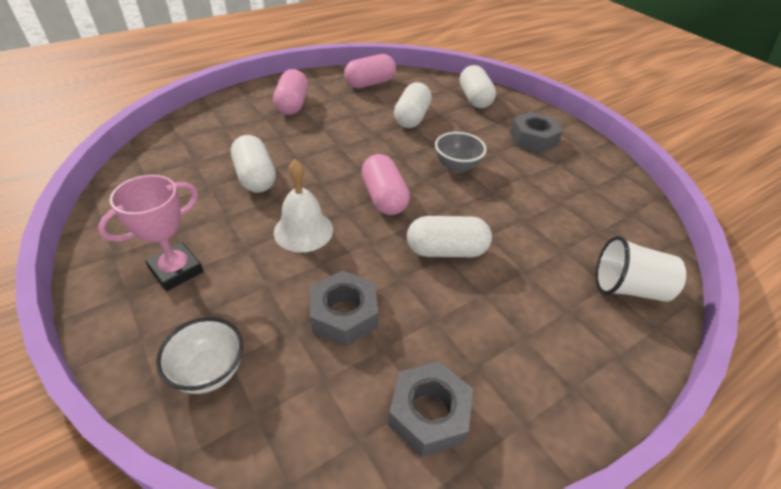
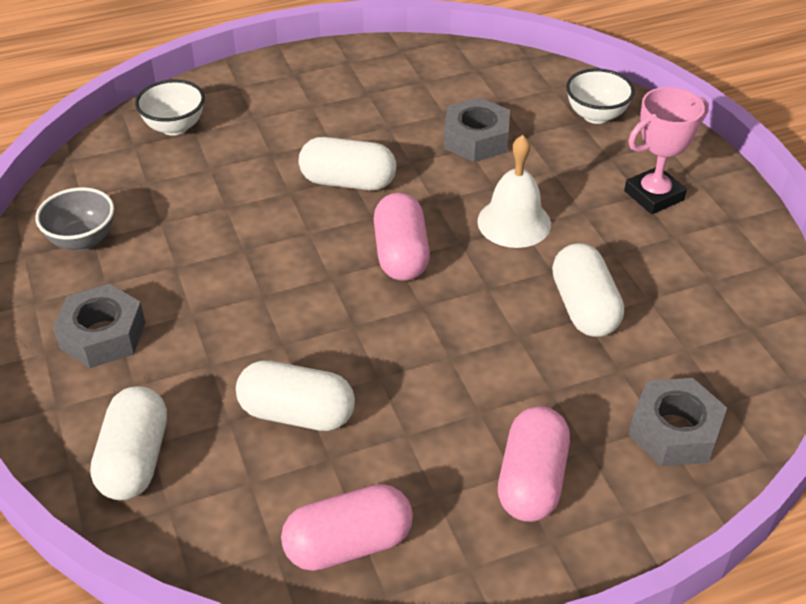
camera: 165 degrees left, 0 degrees up
(411, 118) = (297, 413): white capsule -> white capsule turned 75 degrees clockwise
(428, 413) = (419, 74): grey nut -> grey nut (674, 431)
(456, 167) = (271, 293): grey bowl -> grey bowl (82, 240)
(628, 288) = (175, 127): white cup -> white bowl

